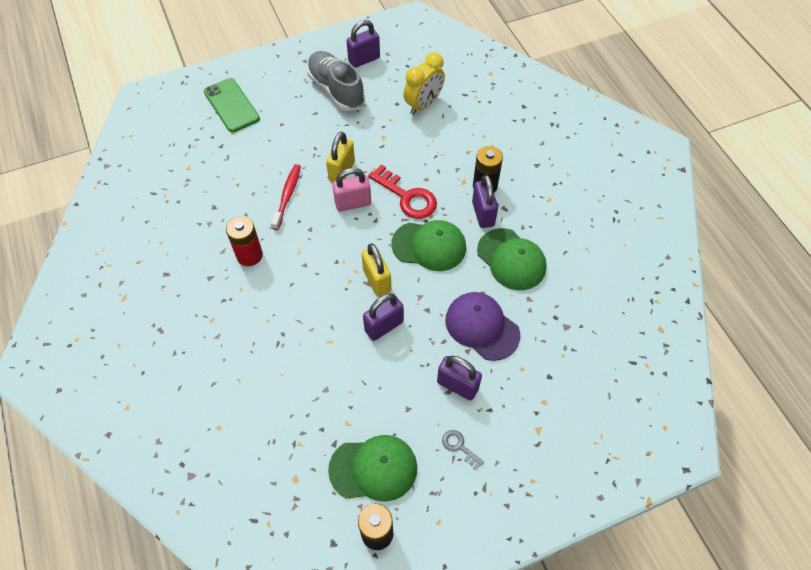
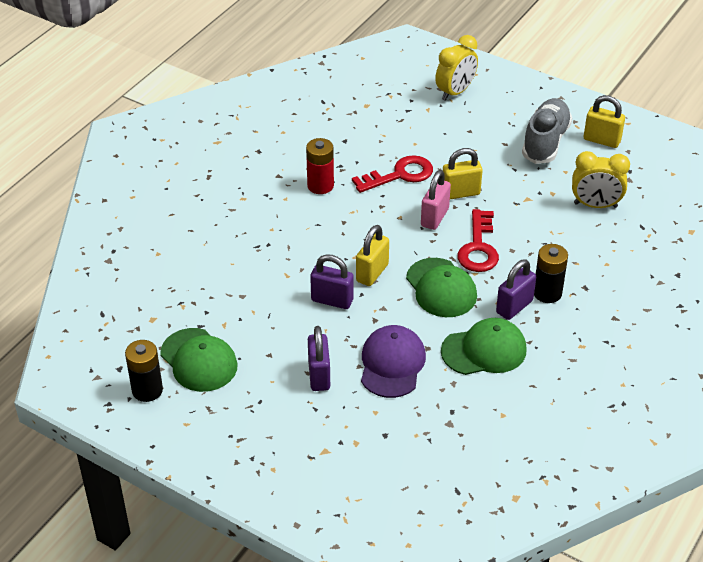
camera: 55 degrees right, 15 degrees down
(231, 105) = (455, 92): green phone -> yellow clock
(287, 196) = (400, 175): red toothbrush -> red key
(353, 203) = (434, 217): pink padlock -> pink padlock turned 75 degrees clockwise
(364, 59) = (601, 140): purple padlock -> yellow padlock
(459, 447) = (263, 404): grey key -> none
(511, 259) = (484, 350): green cap -> green cap turned 120 degrees counterclockwise

